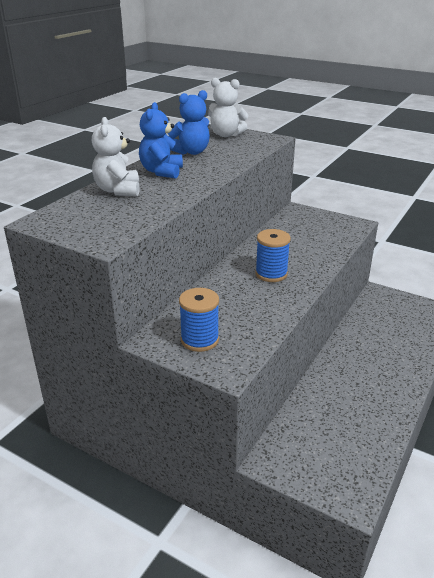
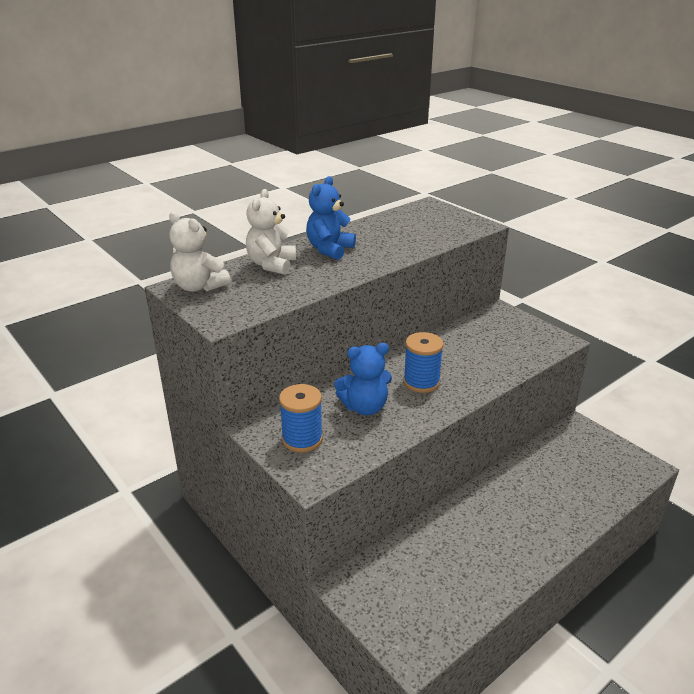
camera: 20 degrees right, 0 degrees up
(191, 152) = (377, 230): blue teddy bear -> blue teddy bear (364, 407)
(226, 135) = (430, 213): white teddy bear -> white teddy bear (199, 287)

